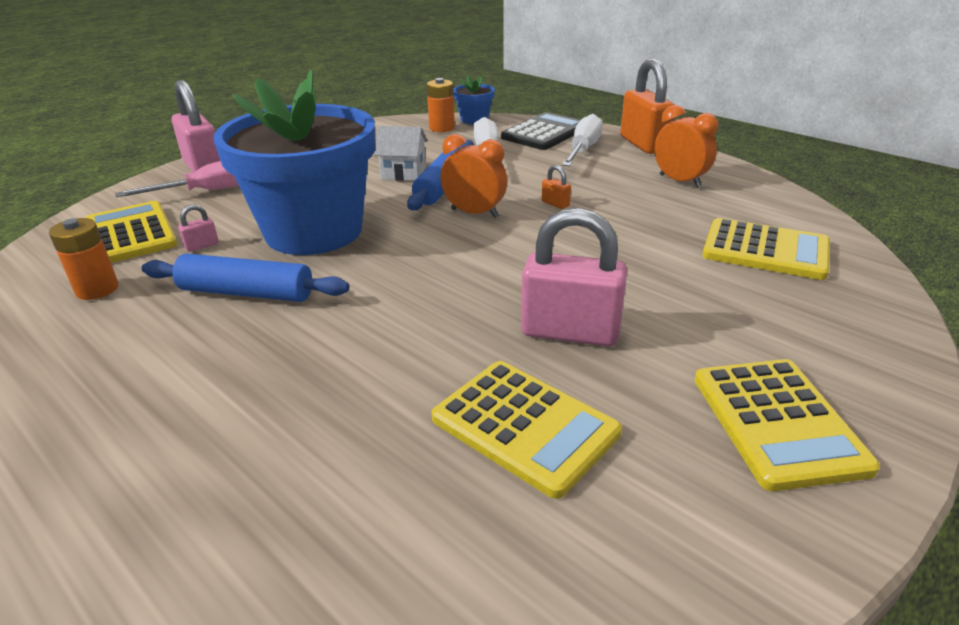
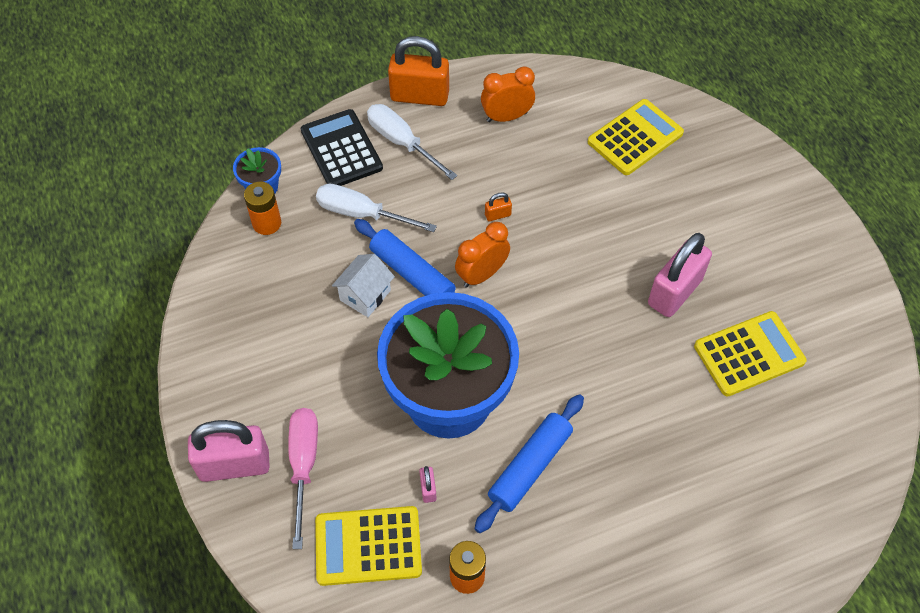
camera: 65 degrees left, 25 degrees up
(777, 422) = (791, 244): yellow calculator -> none

